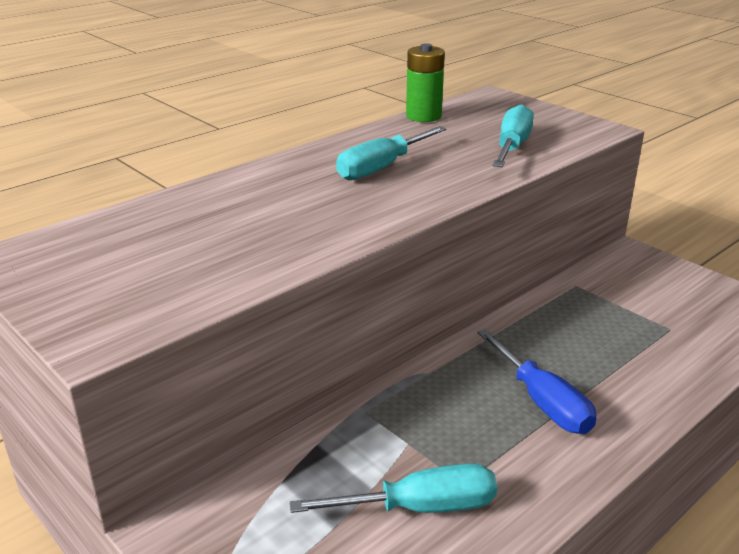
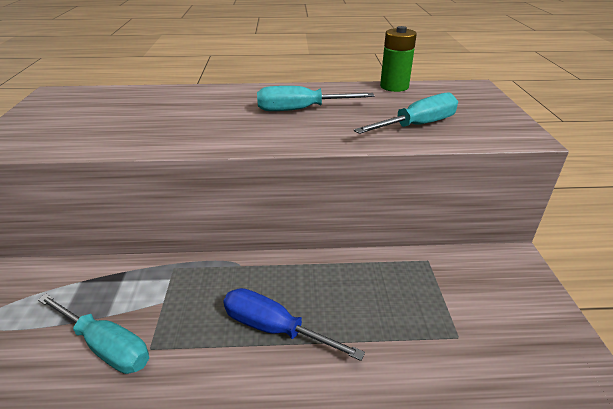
camera: 40 degrees right, 5 degrees up
(542, 401) = (275, 329): blue screwdriver -> blue screwdriver turned 105 degrees clockwise

